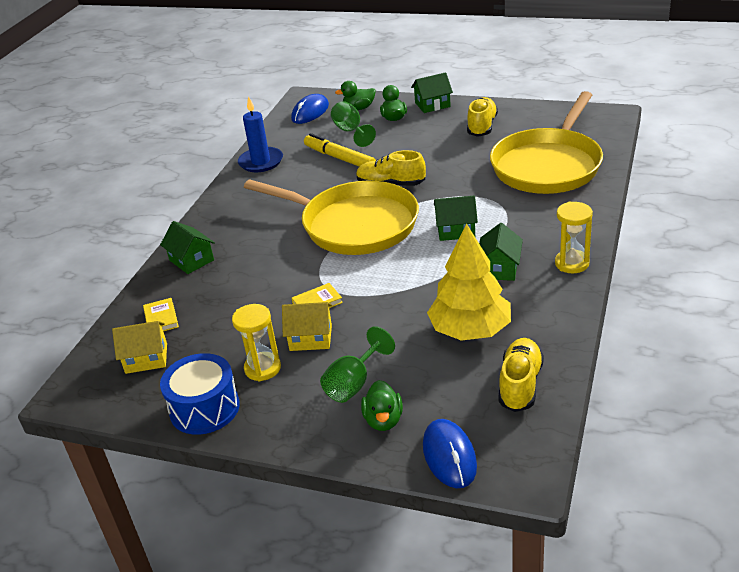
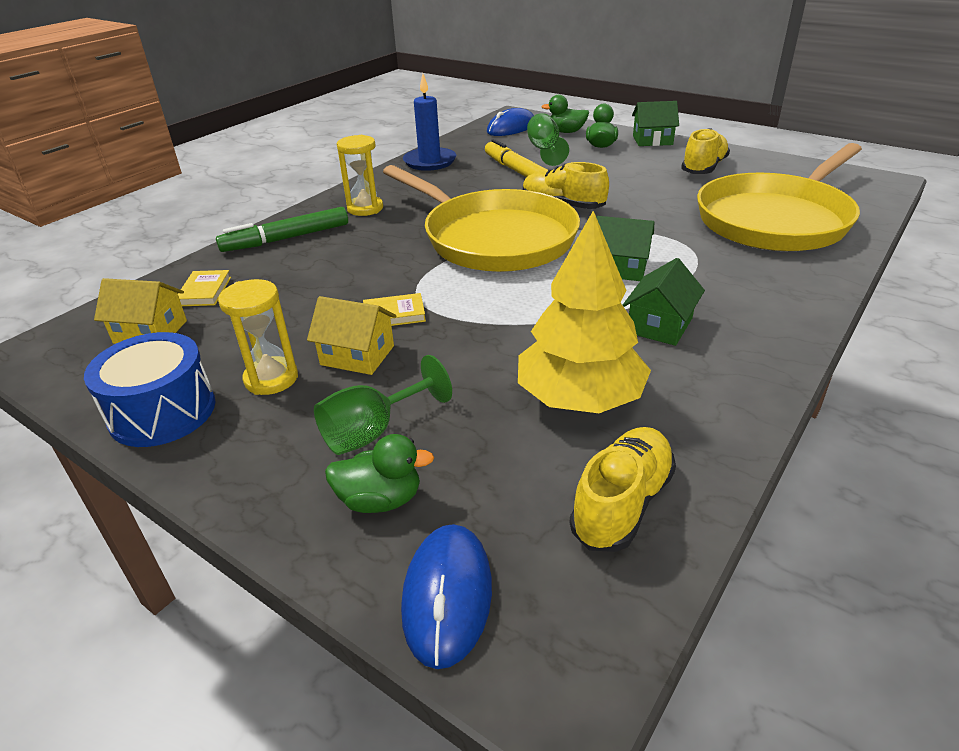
camera: 15 degrees right, 0 degrees up
(191, 260) = (287, 238): green house -> green marker
(383, 420) = (380, 500): green duck -> green duck turned 105 degrees counterclockwise
(572, 263) = (772, 342): yellow hourglass -> yellow hourglass (365, 208)

